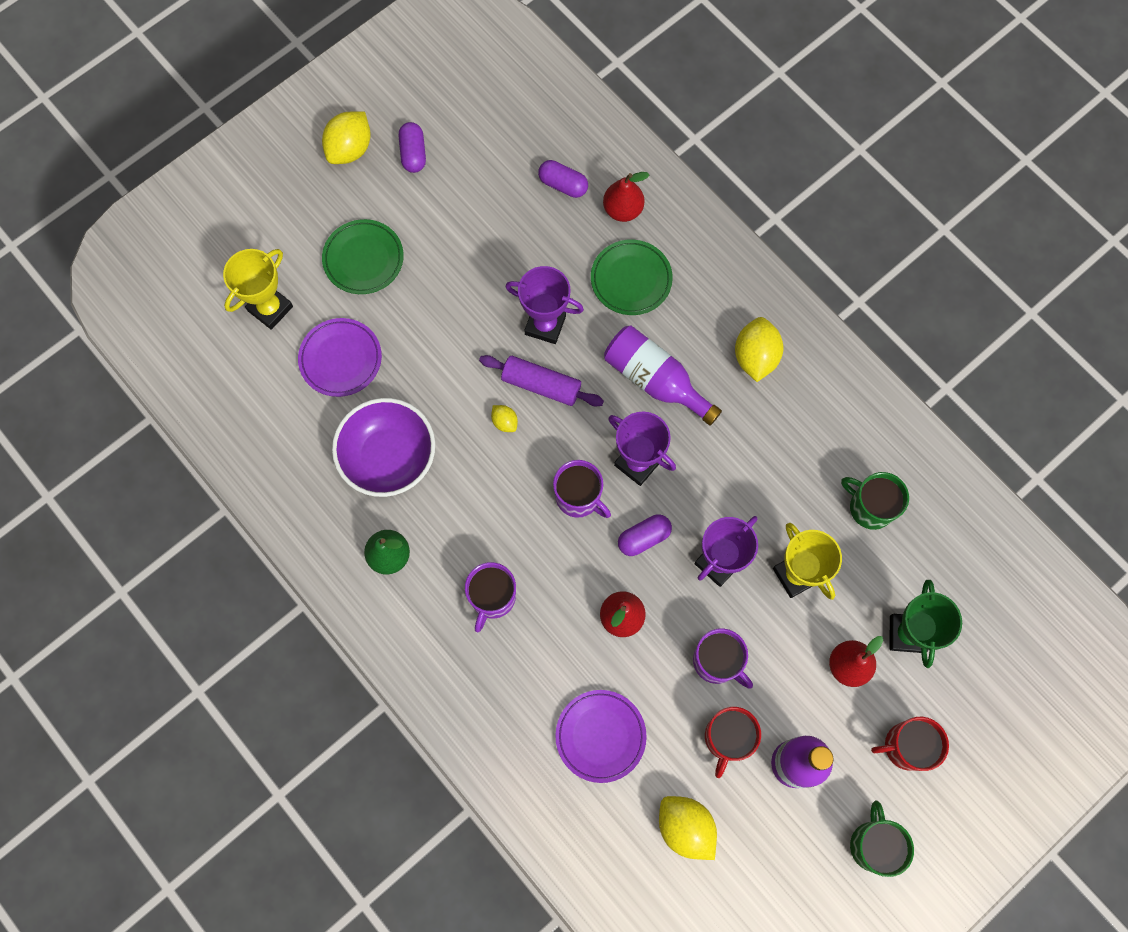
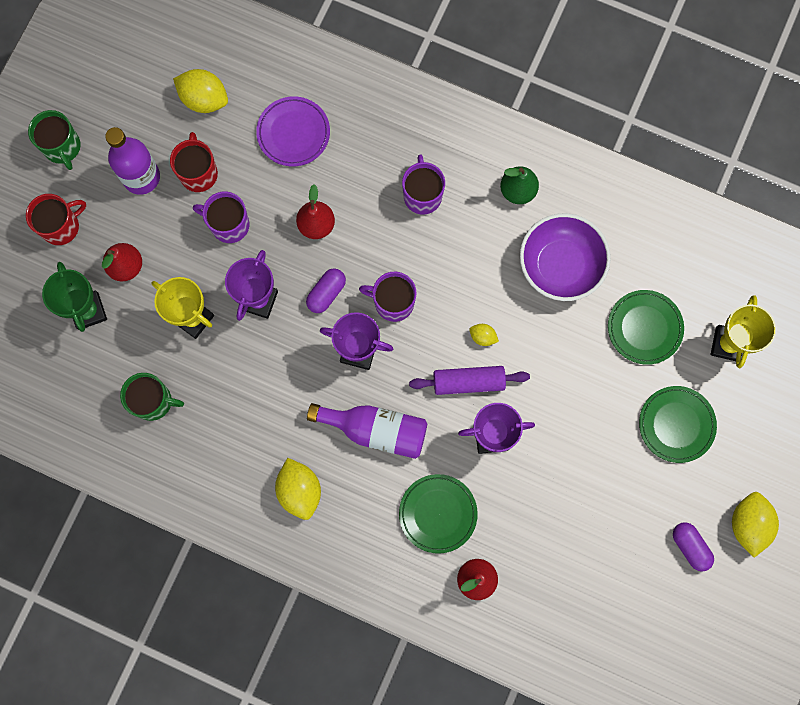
camera: 155 degrees right, 5 degrees up
(341, 359) = (644, 328): purple plate -> green plate
(563, 185) = (541, 579): purple capsule -> none

